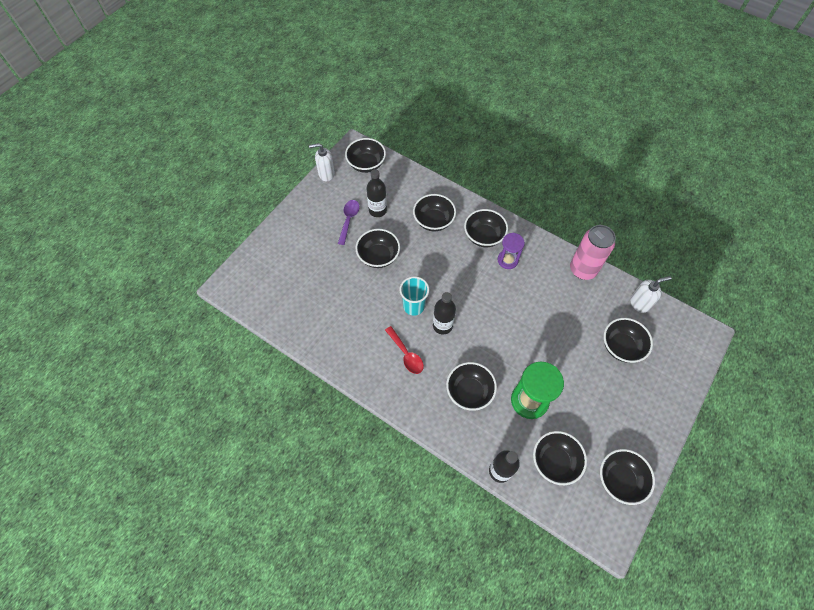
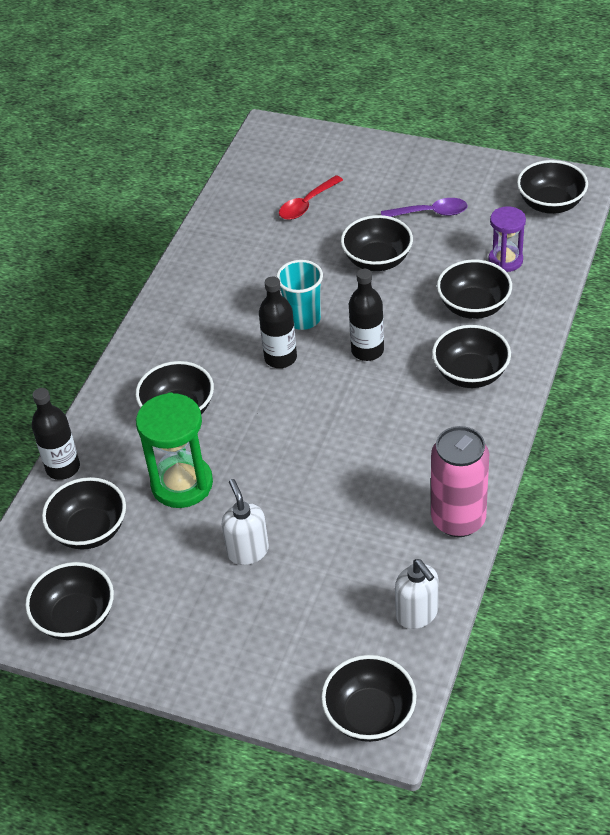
camera: 80 degrees right, 15 degrees down
(326, 174) = (507, 167): white soap dispenser -> white soap dispenser (247, 551)
(377, 210) = (464, 239): black bottle -> black bottle (367, 350)
(406, 354) = (219, 329): red spoon -> red spoon (307, 204)
(507, 260) = (434, 413): purple hourglass -> purple hourglass (505, 260)
(621, 347) = (316, 595): black bowl -> black bowl (369, 715)

